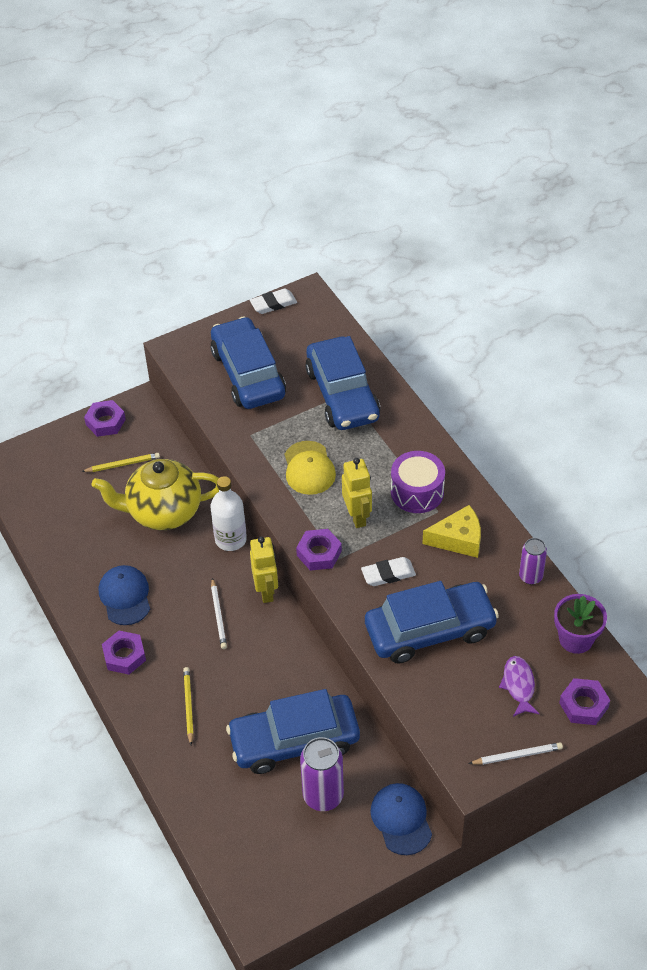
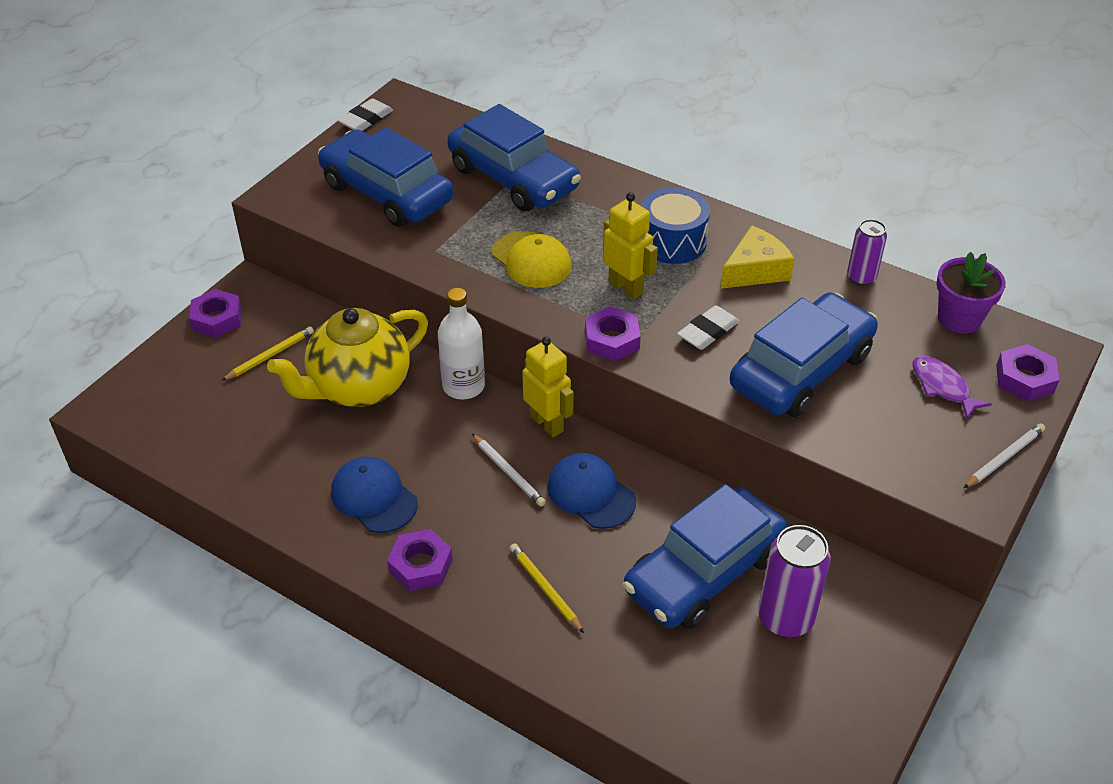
camera: 30 degrees left, 5 degrees down
(401, 819) = (893, 603): blue cap -> blue cap (591, 493)
(417, 492) = (672, 241): purple drum -> blue drum

